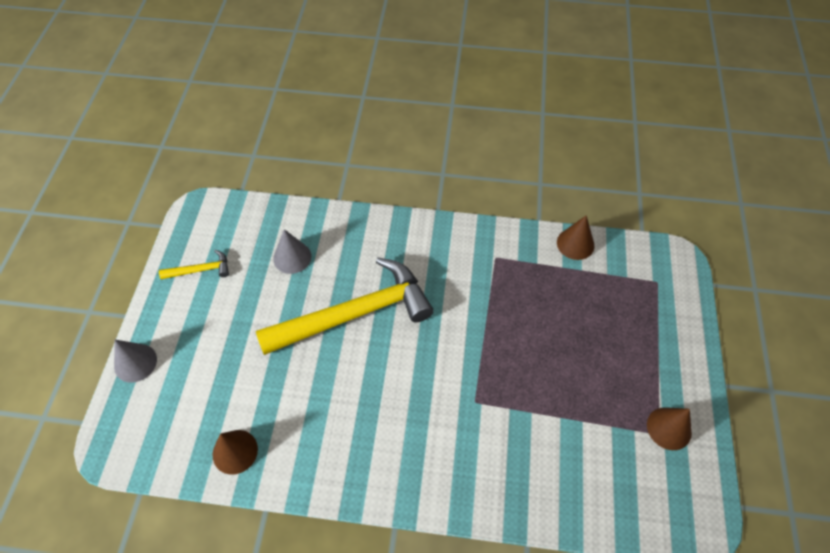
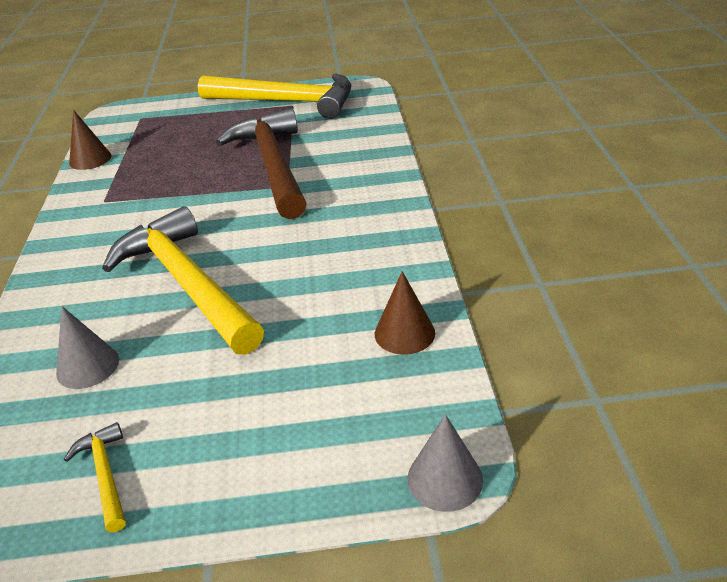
camera: 100 degrees left, 20 degrees down
(135, 363) = (303, 497): grey cone -> grey cone (445, 479)
(518, 394) = (272, 165): none -> brown hammer
(669, 428) = (286, 102): brown cone -> yellow hammer

